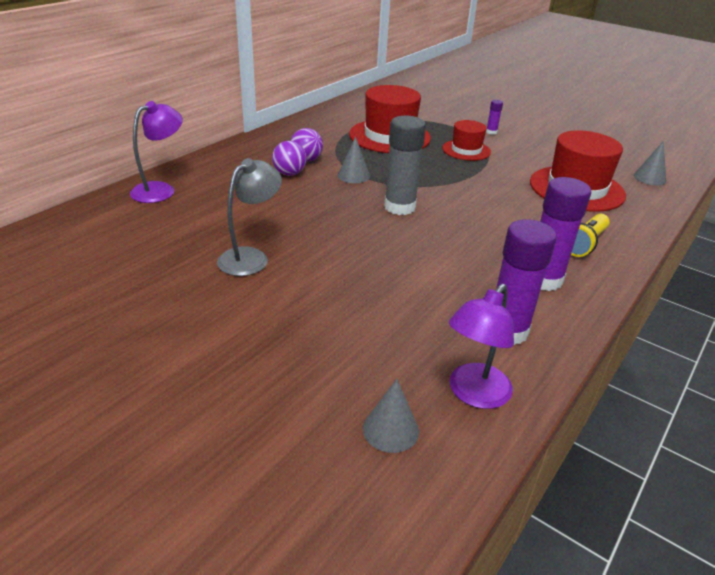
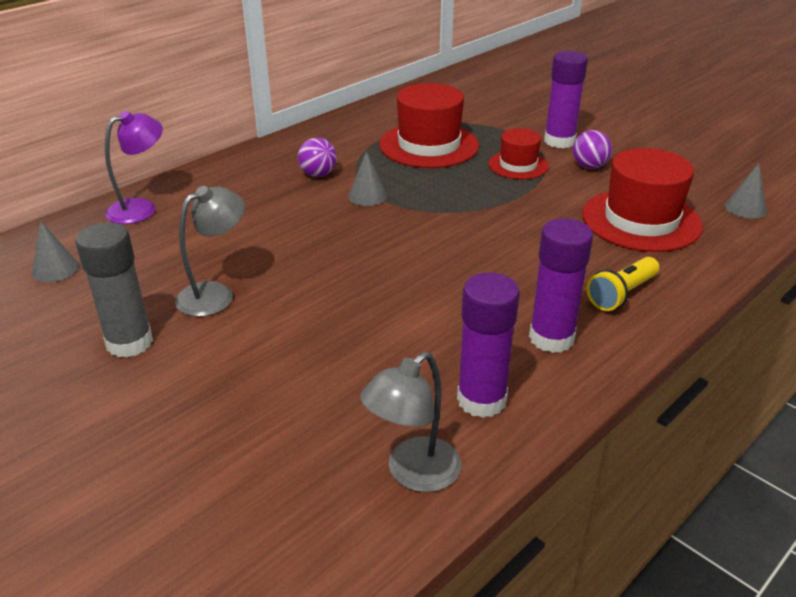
camera: 10 degrees right, 0 degrees up
(289, 174) = (292, 192): purple ball -> purple ball (589, 166)
(390, 429) = (303, 507): grey cone -> grey cone (55, 269)
(399, 207) = (408, 238): grey glue stick -> grey glue stick (129, 343)
(474, 394) = (413, 474): purple lamp -> grey lamp
(491, 132) = (559, 141): purple glue stick -> purple glue stick, size x2.22

